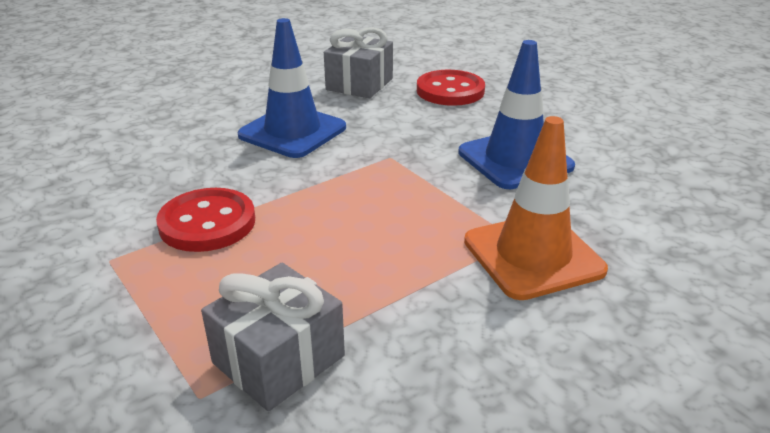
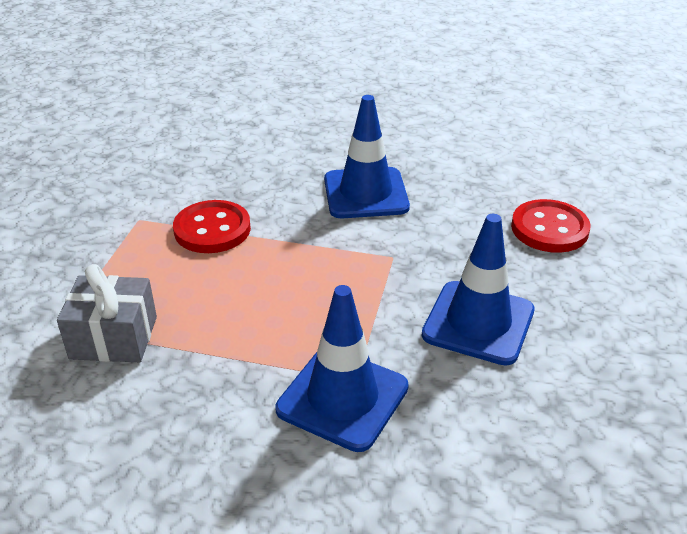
camera: 50 degrees right, 5 degrees up
(359, 84) = (485, 179): grey gift -> none
(533, 255) = (342, 398): orange traffic cone -> blue traffic cone

